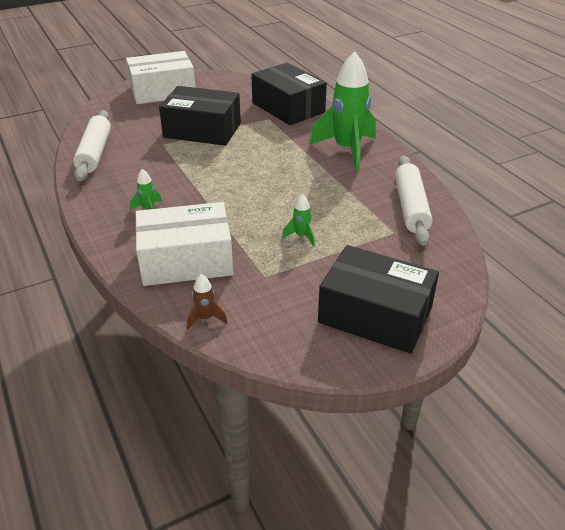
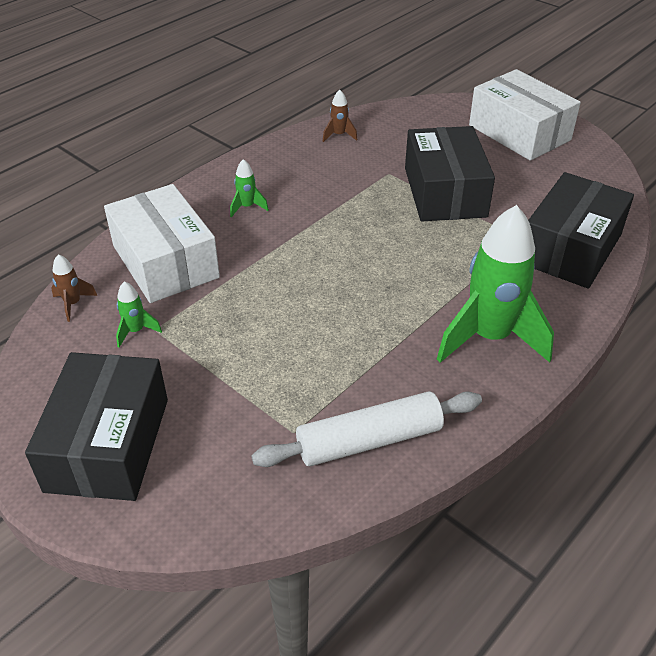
camera: 70 degrees right, 5 degrees up
(95, 153) = (339, 135): white rolling pin -> brown rocket
(301, 236) = (246, 340): green rocket -> green rocket (136, 331)

